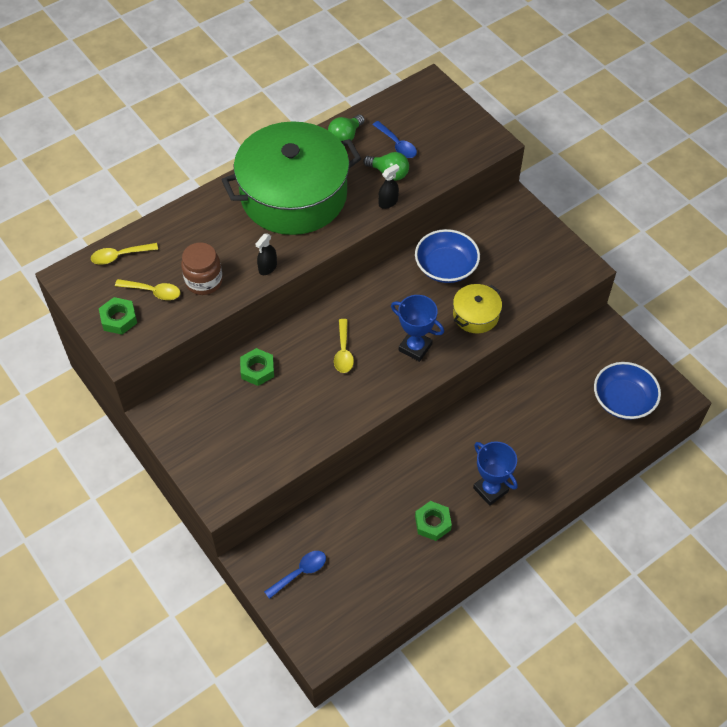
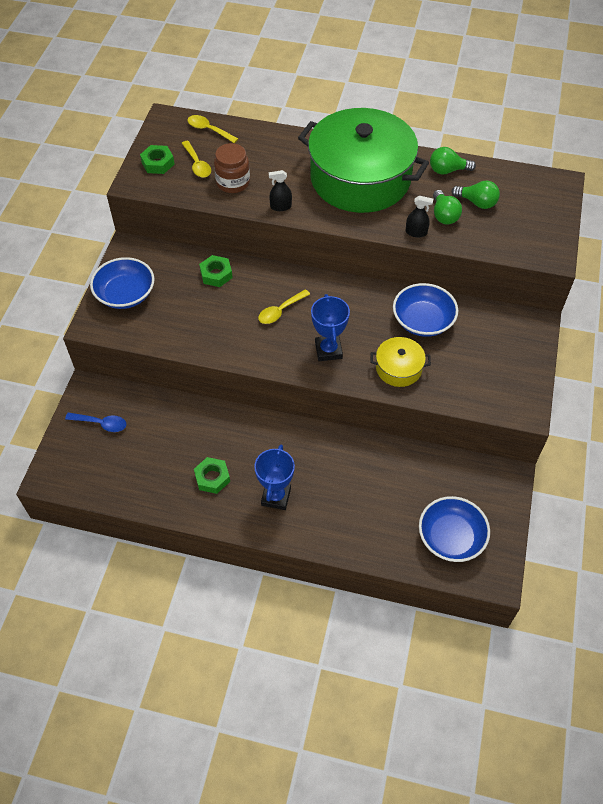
camera: 50 degrees right, 0 degrees up
(210, 451) = (125, 294): none -> blue bowl
(397, 145) = (477, 202): blue spoon -> green light bulb

